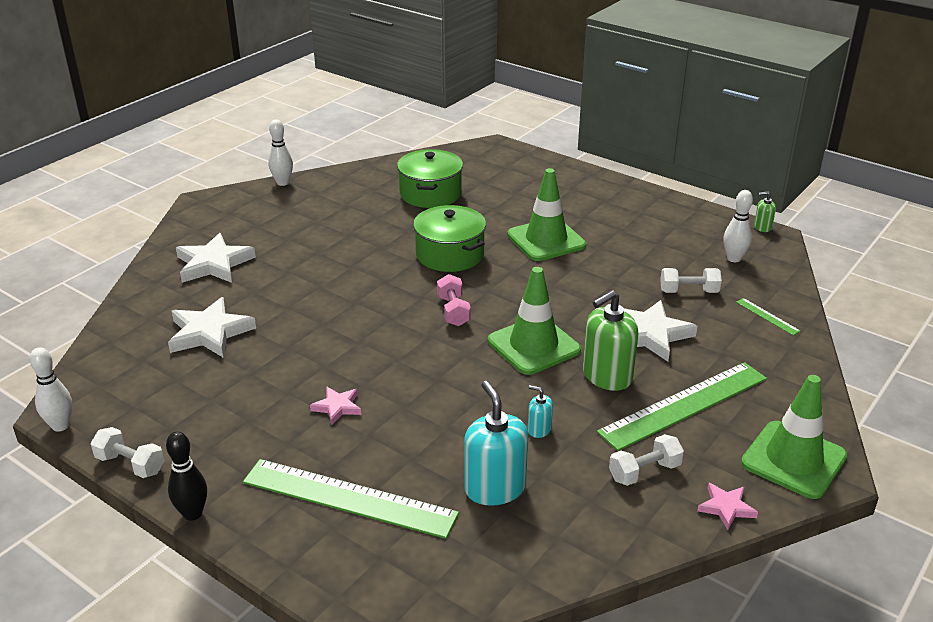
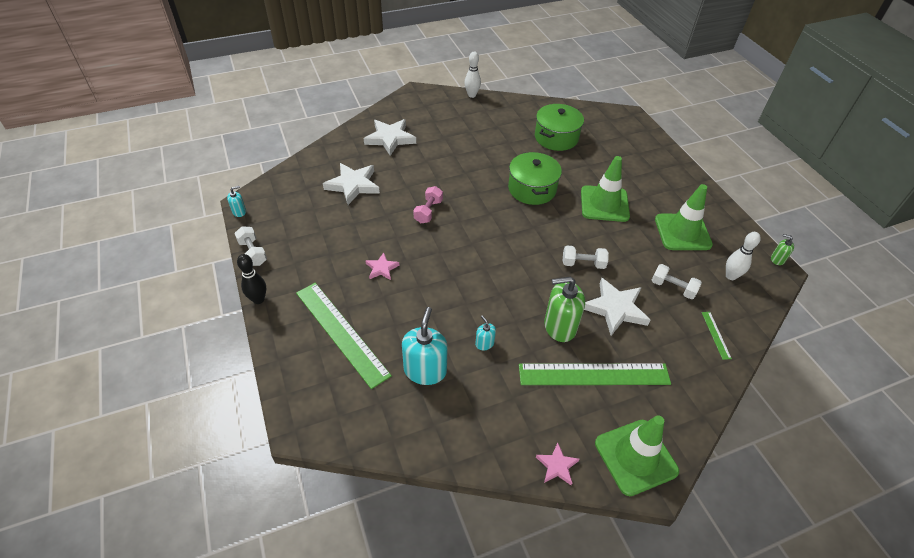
camera: 30 degrees right, 15 degrees up
(60, 426) = (239, 212): white bowling pin -> turquoise soap dispenser
(453, 311) = (501, 232): pink dumbbell -> pink dumbbell (428, 211)
(533, 345) = (530, 281): green traffic cone -> green traffic cone (682, 232)
(644, 472) = (525, 409): white dumbbell -> white dumbbell (583, 264)

